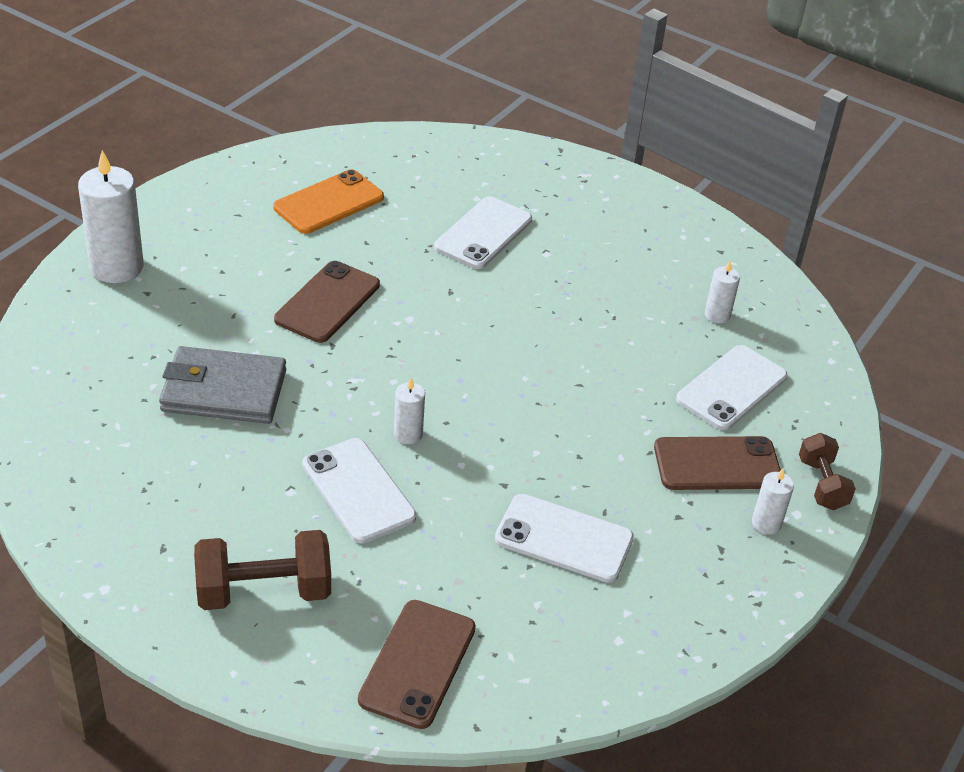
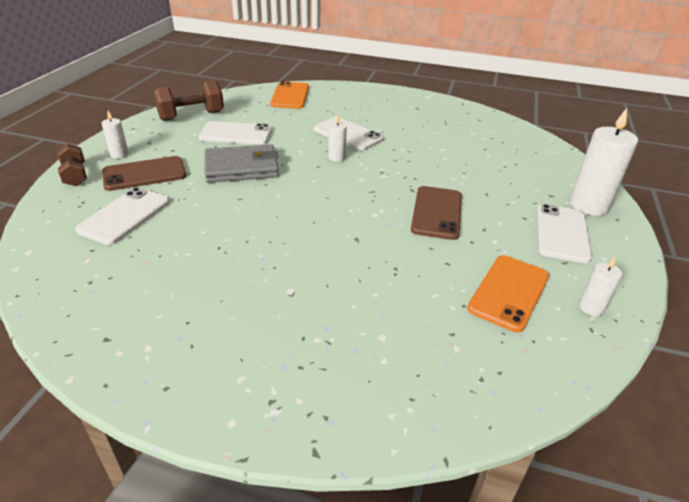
camera: 165 degrees right, 5 degrees down
(224, 391) = (450, 158): grey wallet -> grey wallet (241, 168)
(264, 591) = (365, 103): brown dumbbell -> brown dumbbell (191, 116)
(418, 664) = (290, 96): brown phone -> orange phone
(483, 233) = (355, 296): white phone -> white phone (561, 233)
(717, 315) = (125, 268): white candle -> white candle (591, 307)

